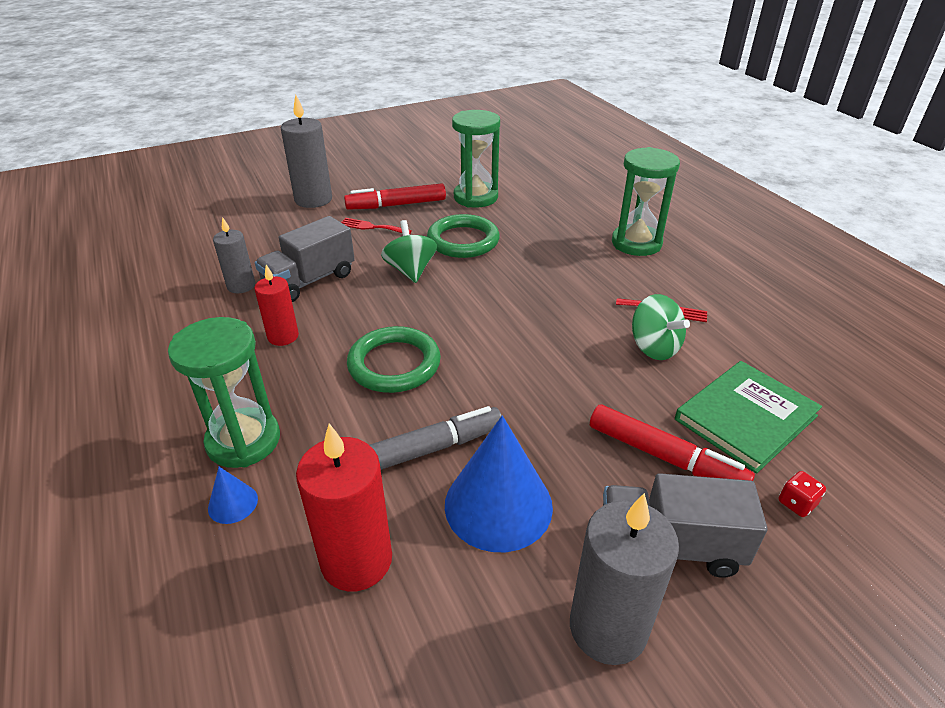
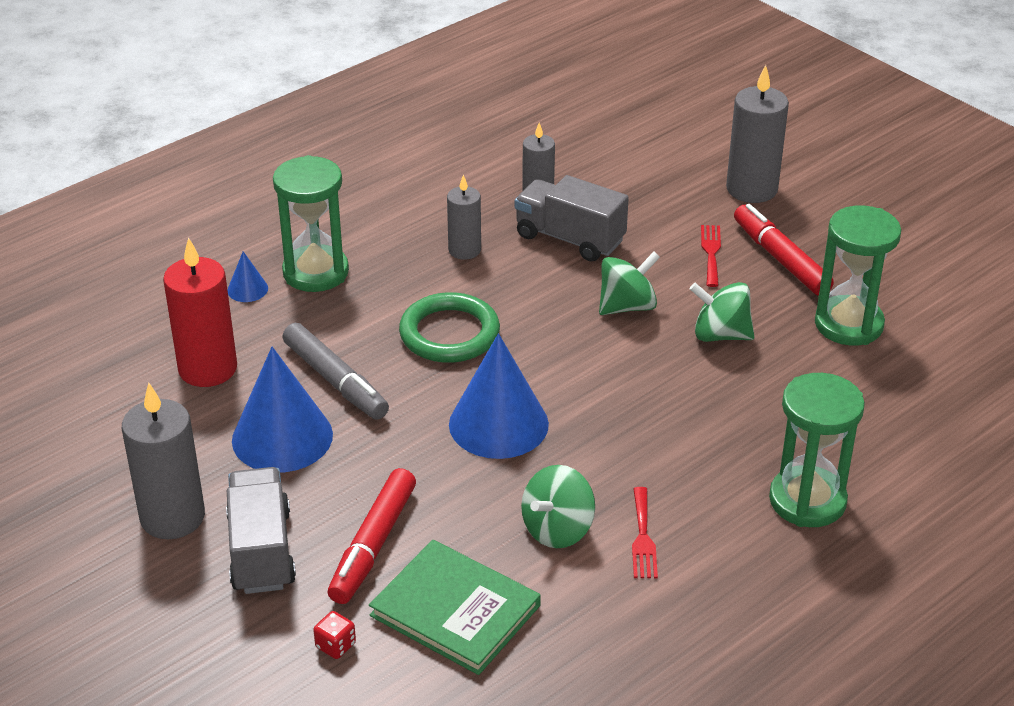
camera: 75 degrees right, 0 degrees up
(283, 336) = (464, 250): red candle -> grey candle
(463, 241) = (720, 335): green ring -> green spinning top
(524, 356) = (498, 424): none -> blue cone

